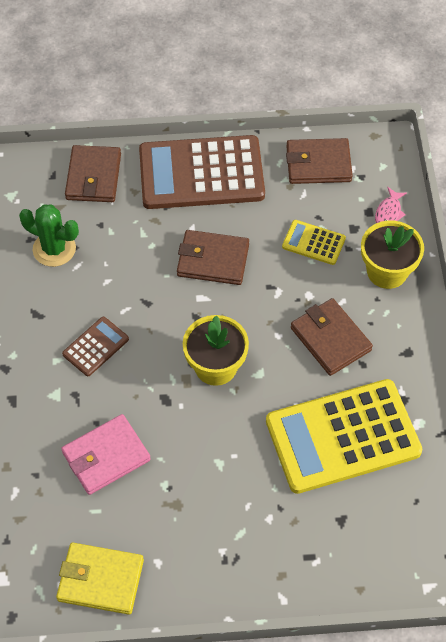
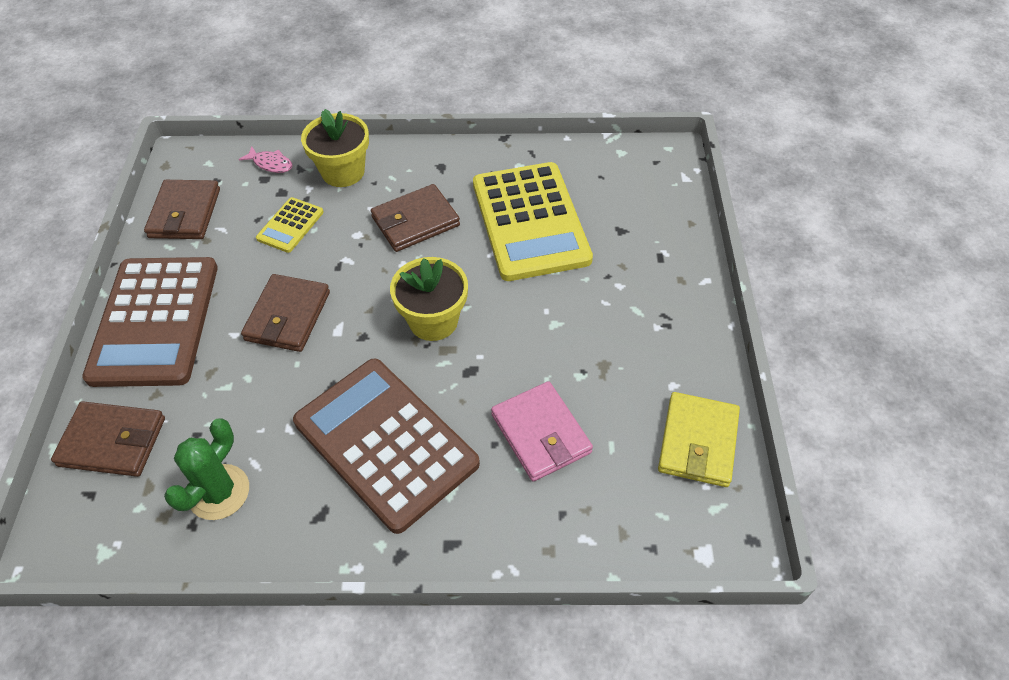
camera: 85 degrees left, 5 degrees down
(95, 346) = (385, 443): brown calculator -> brown calculator, size x2.23

